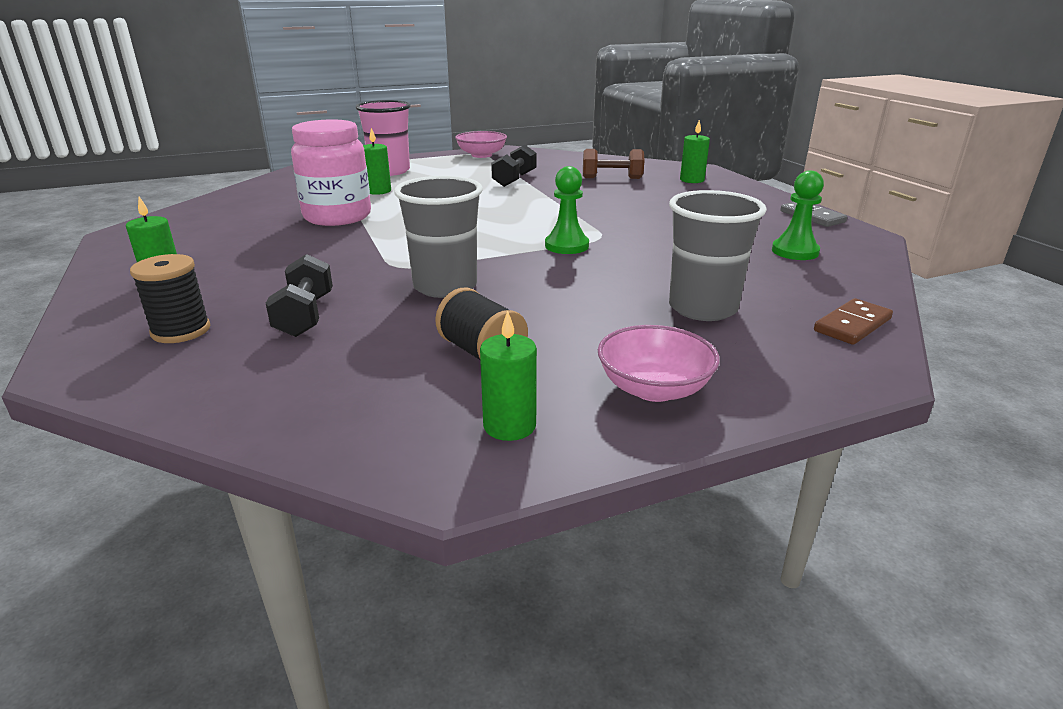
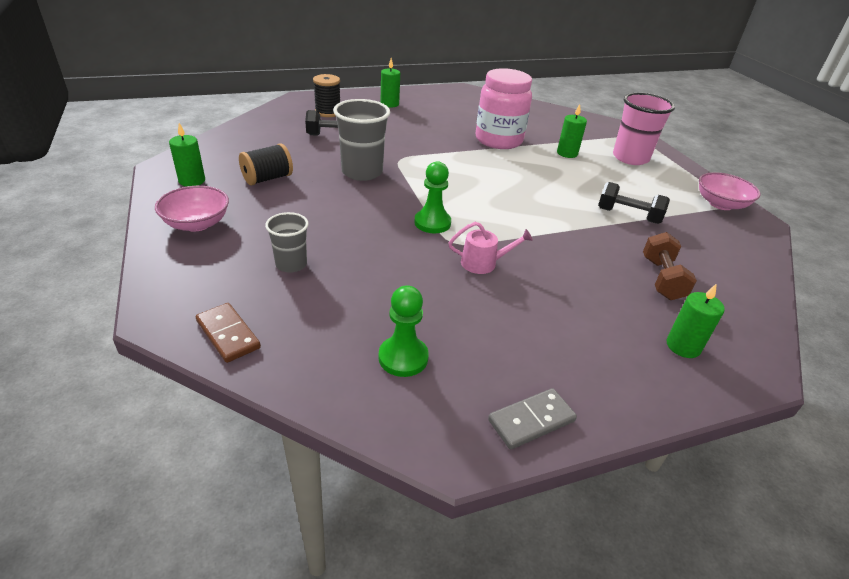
camera: 90 degrees right, 10 degrees up
(631, 226) = (483, 263): none -> pink watering can
(702, 308) = (291, 264): grey cup -> grey cup, size x0.59

